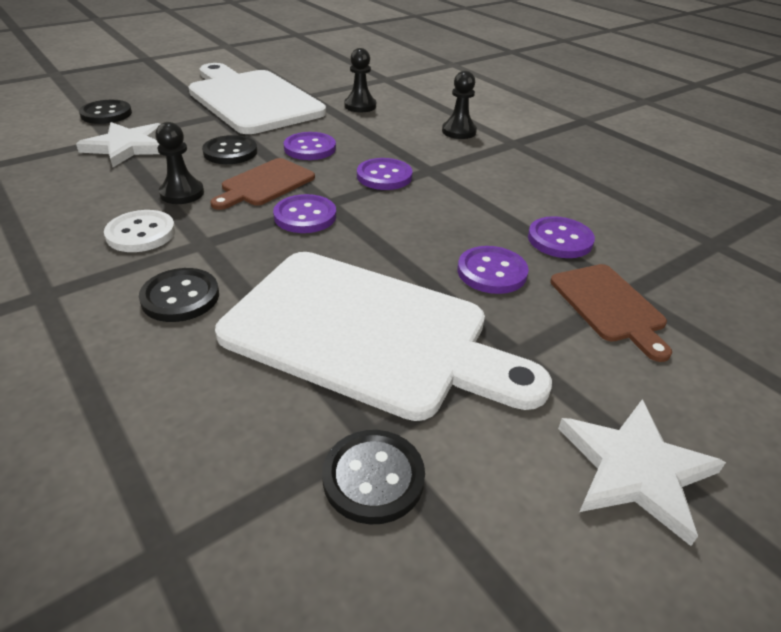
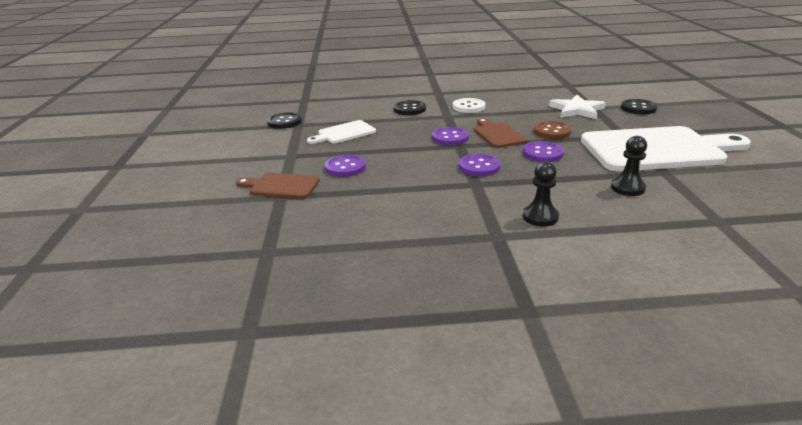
camera: 125 degrees right, 10 degrees down
(182, 193) = (503, 116): black pawn -> none
(230, 152) = (552, 132): black button -> brown button
(366, 333) = (344, 133): white cutting board -> white cutting board, size x0.48
(560, 240) = (345, 196): purple button -> none
(635, 470) = (219, 156): white star -> none

